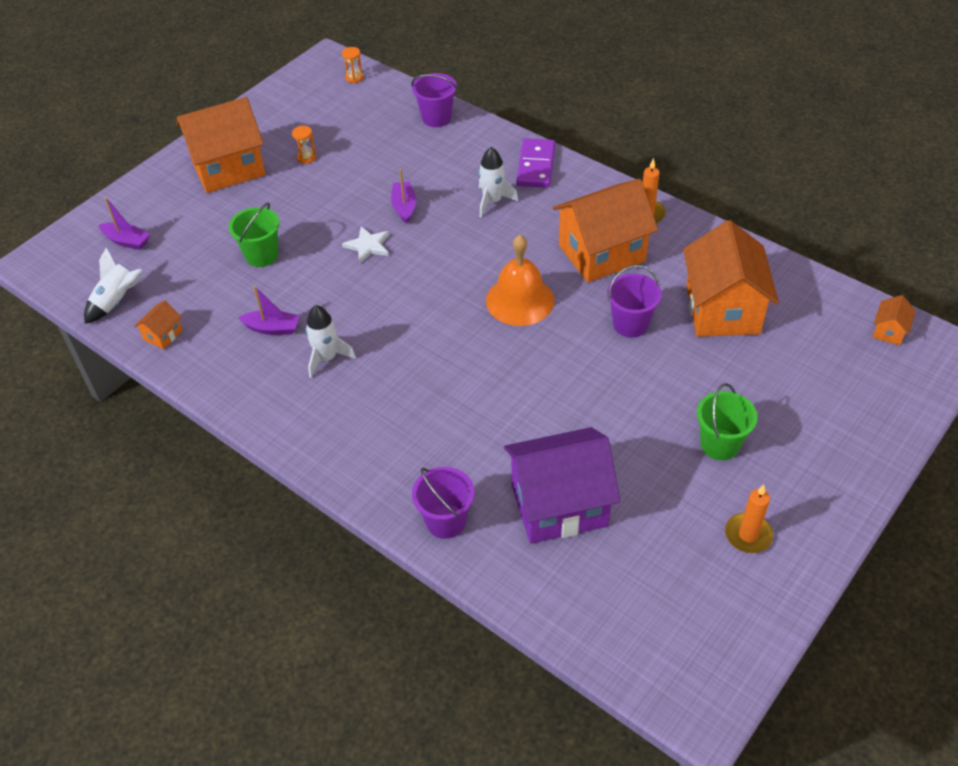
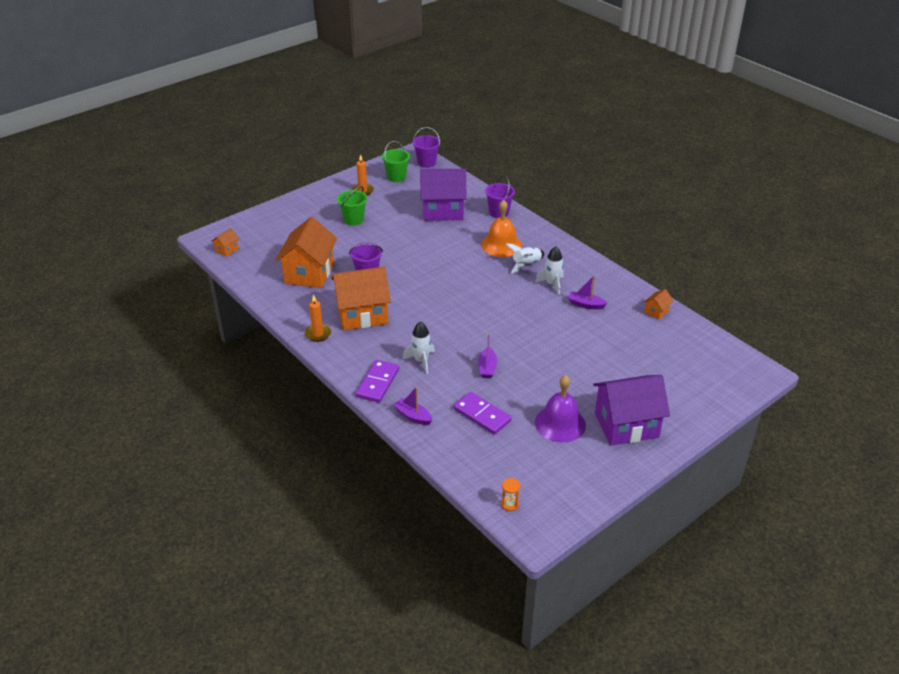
camera: 170 degrees left, 10 degrees down
(117, 301) = (693, 336): white rocket -> white rocket (526, 265)
(127, 241) = (697, 377): purple boat -> purple boat (413, 416)
(228, 168) = (626, 425): orange house -> purple house
(262, 255) = (594, 350): green bucket -> green bucket (396, 177)
(306, 157) = (560, 423): orange hourglass -> purple bell
(368, 246) = (518, 344): white star -> none
(399, 151) = (482, 415): none -> purple domino
(436, 118) = (442, 442): purple bucket -> purple bucket (426, 163)
(520, 300) = (427, 296): orange bell -> orange bell (501, 245)

